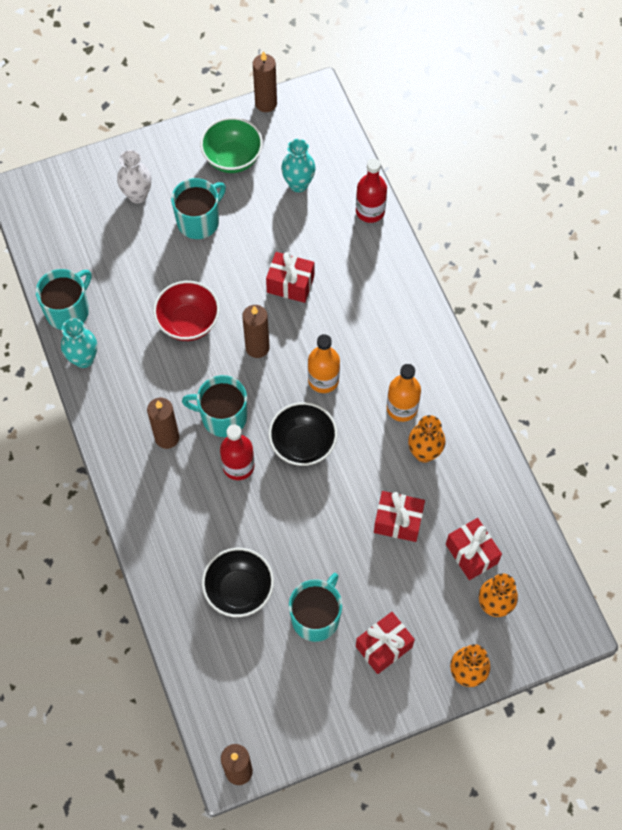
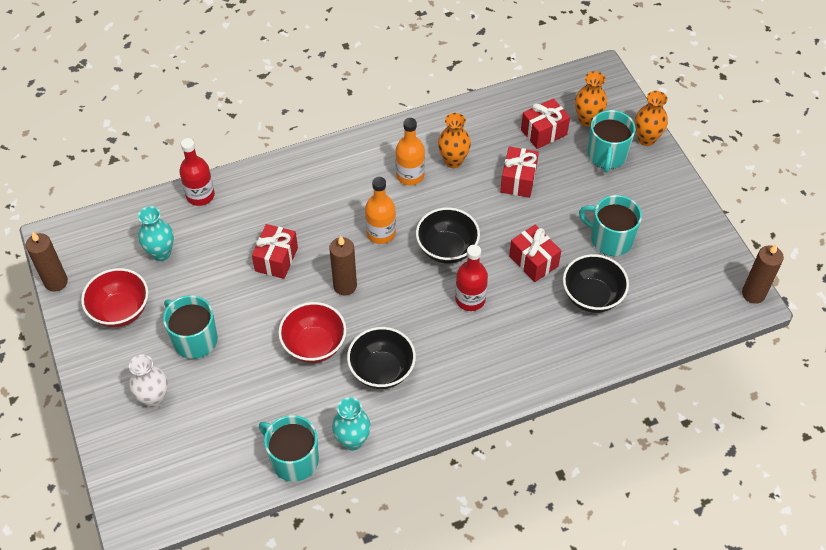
camera: 90 degrees left, 10 degrees down
(157, 383) = (382, 370): none -> black bowl
(167, 437) = (441, 360): brown candle -> none
(223, 417) = (419, 313): turquoise mug -> turquoise mug (606, 155)
(232, 158) = (120, 311): green bowl -> red bowl
(384, 646) = (630, 192): red gift -> red gift (533, 261)

